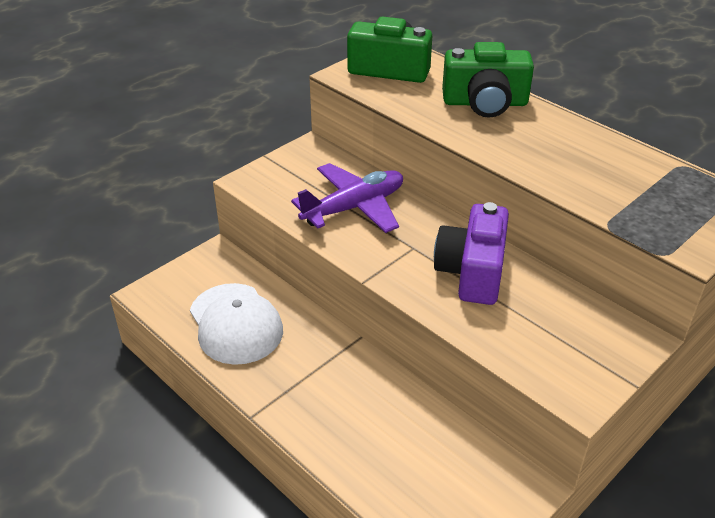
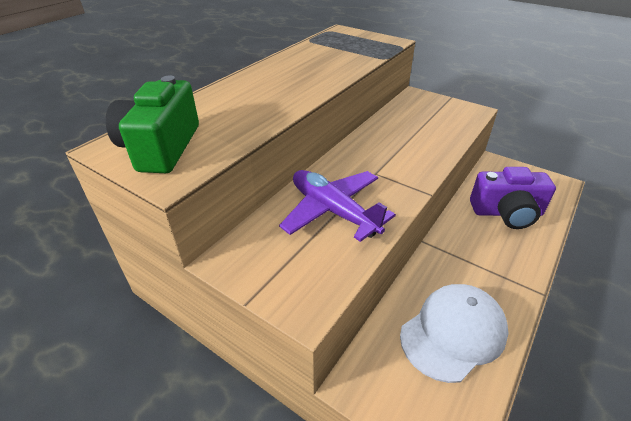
camera: 100 degrees left, 0 degrees up
(472, 272) = (390, 146): purple camera -> purple camera (506, 213)
(485, 103) = (236, 96): green camera -> none

